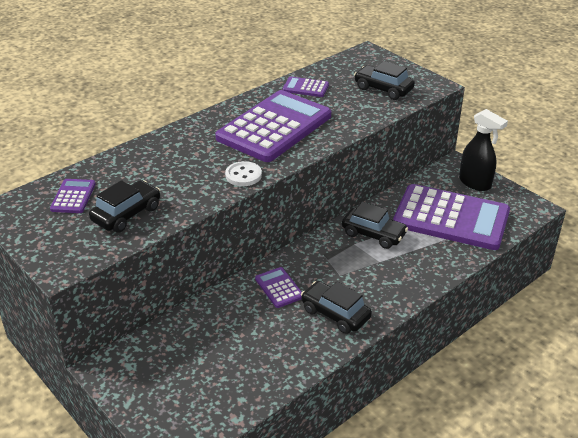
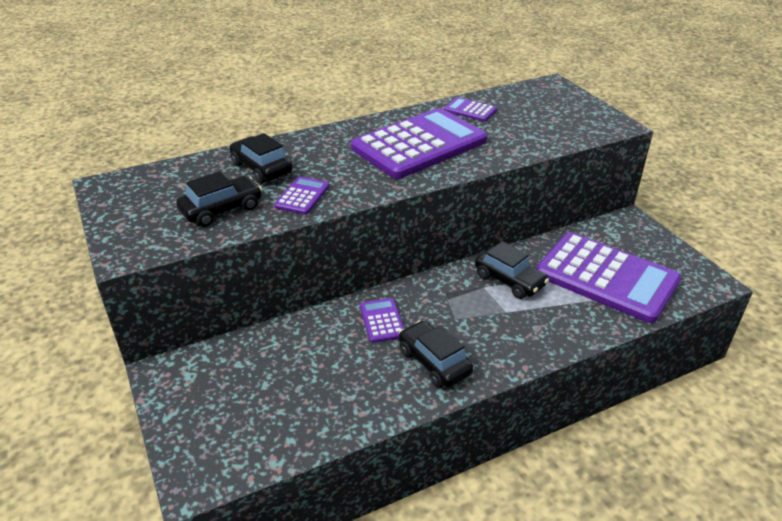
camera: 15 degrees right, 0 degrees up
(73, 196) = (178, 184): purple calculator -> purple calculator (302, 196)
(243, 175) = (363, 188): white button -> none
(383, 89) = (556, 122): black car -> black car (261, 168)
(475, 183) = (647, 243): black spray bottle -> none

